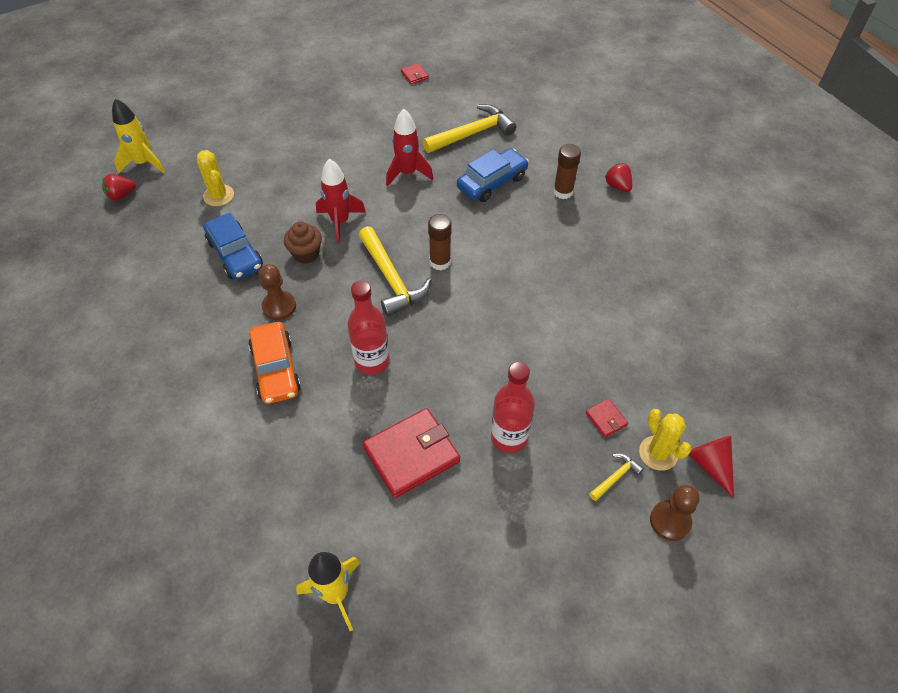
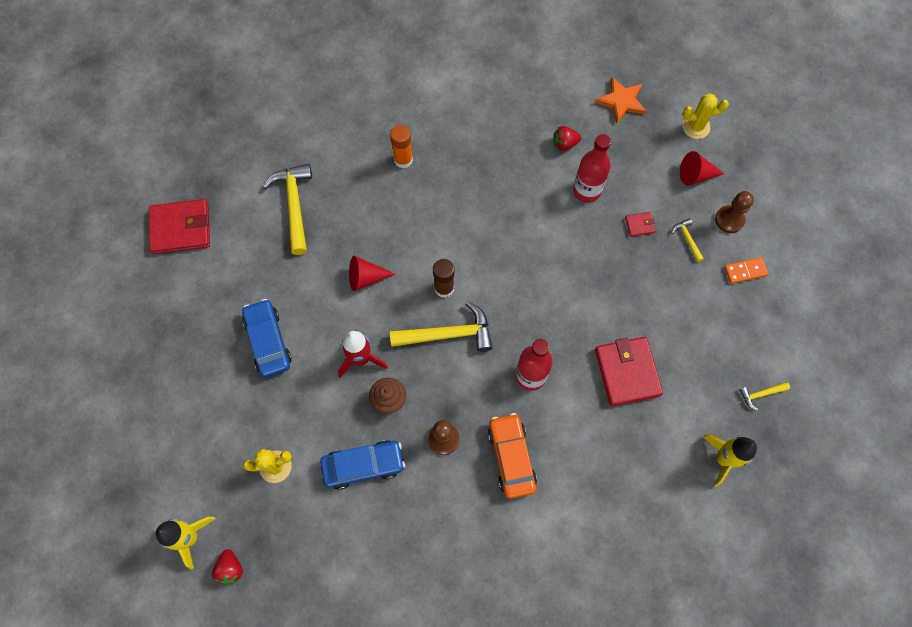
camera: 70 degrees left, 15 degrees up
(275, 369) = (511, 457): orange car -> orange car turned 105 degrees counterclockwise
(407, 173) = (322, 280): red rocket -> none
(414, 75) = (181, 228): red wallet -> red wallet, size x2.23
(424, 201) = (365, 278): none -> red cone
(439, 622) = (761, 394): none -> yellow hammer
(492, 182) = (366, 212): blue car -> blue car (268, 341)
(509, 437) = (634, 297): red bottle -> red bottle (586, 191)
(563, 192) = (403, 160): brown glue stick -> orange glue stick
(606, 559) = (745, 271): none -> orange domino
(617, 186) = (415, 115): red strawberry -> red strawberry (564, 144)
(658, 453) = (677, 203): yellow cactus -> yellow cactus (696, 127)
(758, 357) = (621, 101): none -> orange star

